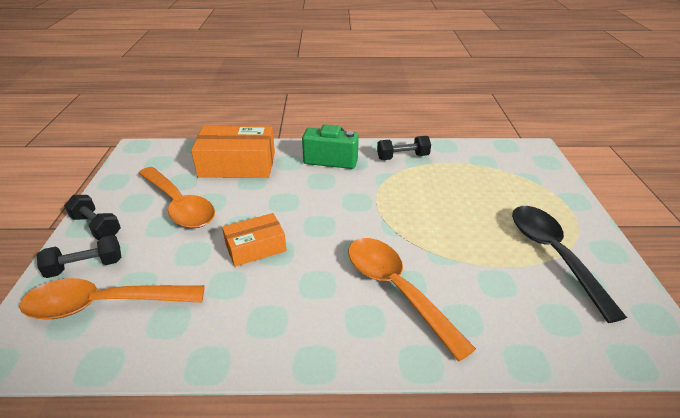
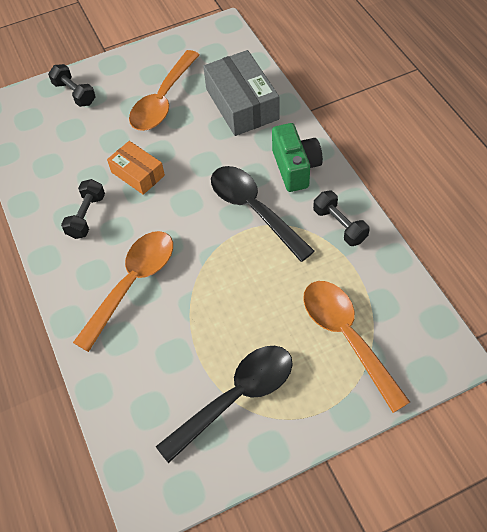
camera: 70 degrees right, 20 degrees up
(96, 227) = (114, 71): black dumbbell -> black dumbbell (86, 216)
(104, 304) = (47, 125): orange spoon -> orange spoon (347, 337)
(237, 164) = (242, 104): orange box -> grey box
(358, 190) = (254, 210): none -> black spoon

